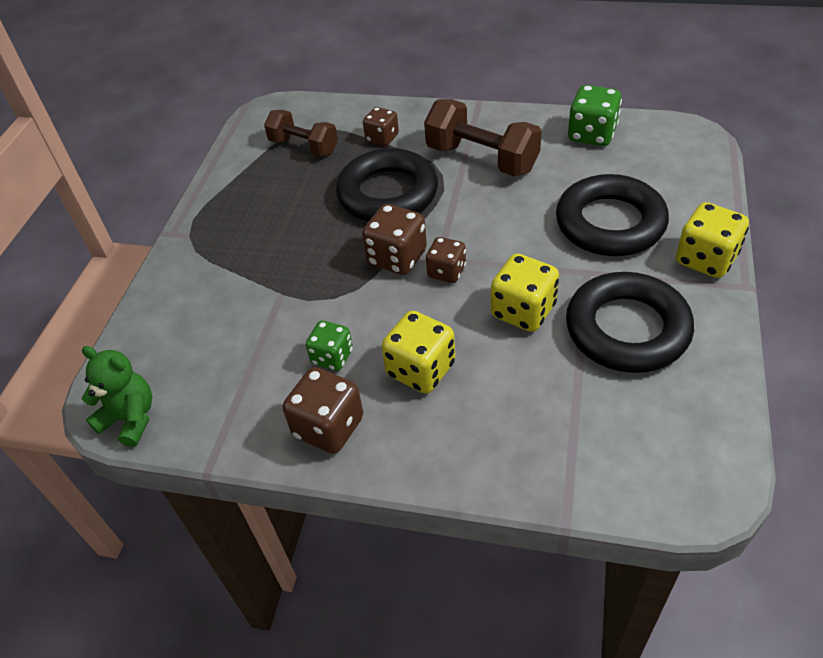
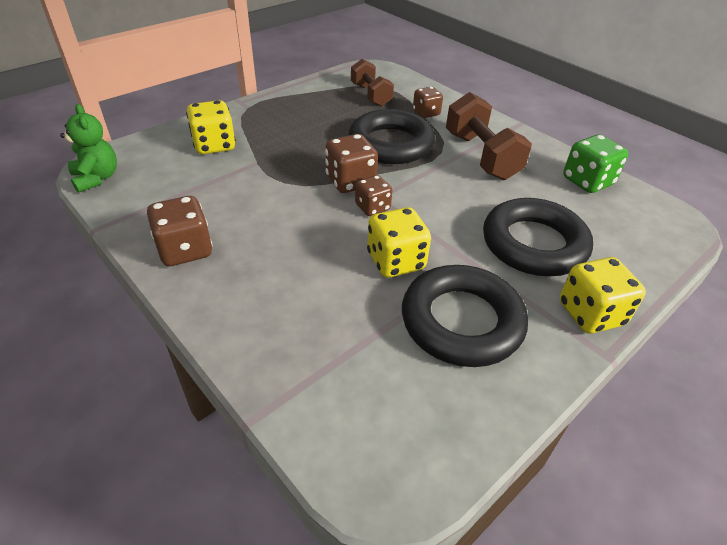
camera: 30 degrees right, 5 degrees down
(332, 357) = (239, 213): green dice -> none
(421, 370) = (281, 254): yellow dice -> yellow dice (214, 145)

